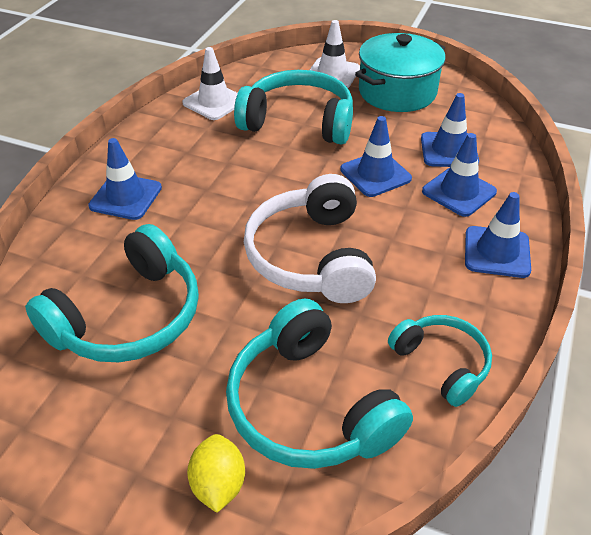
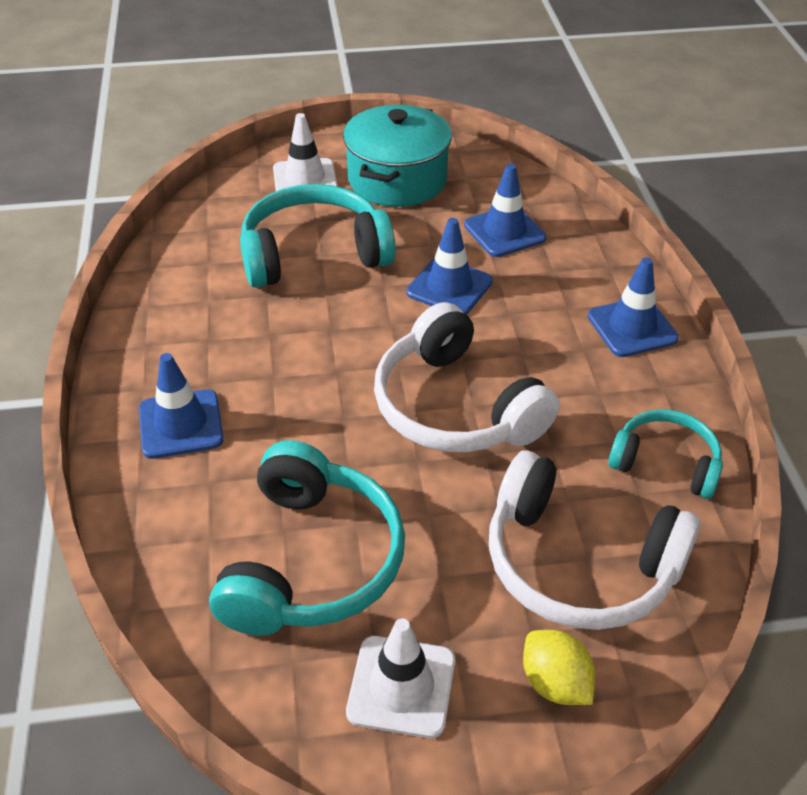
camera: 30 degrees left, 0 degrees up
(214, 102) = (188, 263): white traffic cone -> white traffic cone (401, 686)
(310, 406) = (579, 563): turquoise headphones -> white headphones
(459, 192) = (549, 275): blue traffic cone -> none

